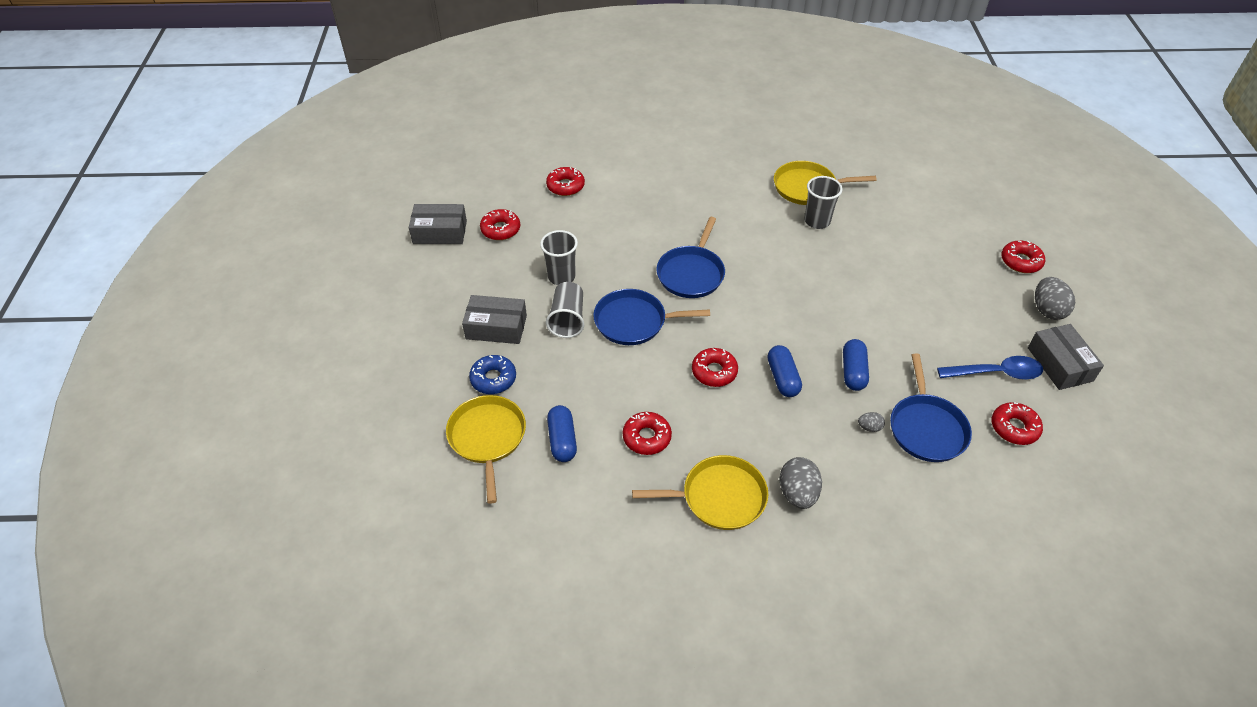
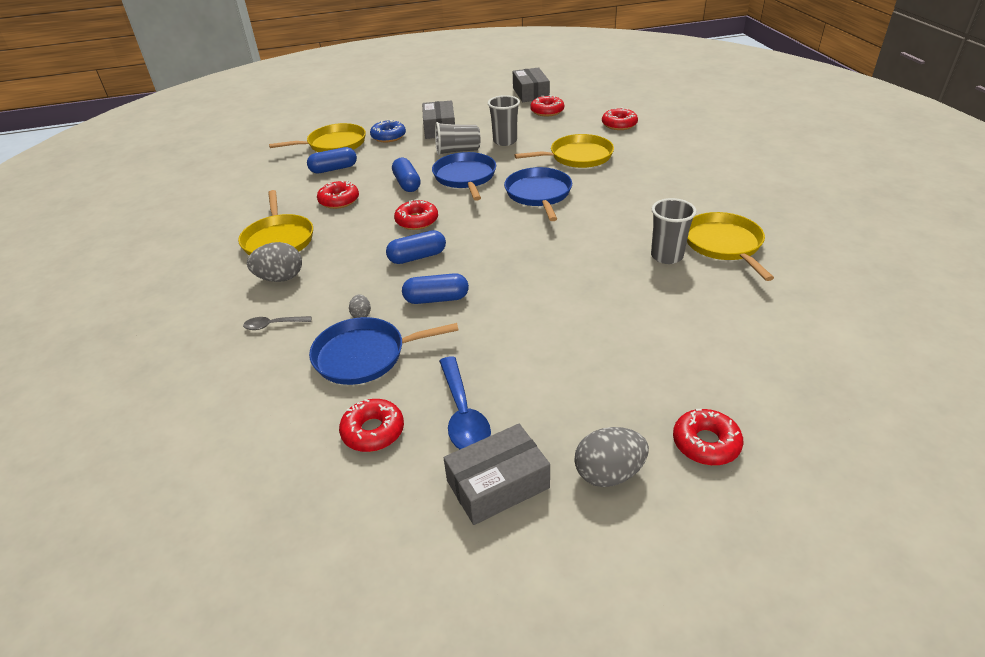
camera: 80 degrees right, 10 degrees down
(624, 231) = (577, 157): none -> yellow pan
(629, 372) = (407, 183): none -> blue capsule
(691, 273) = (539, 194): blue pan -> blue pan turned 75 degrees clockwise
(877, 497) = (273, 325): none -> grey spoon

